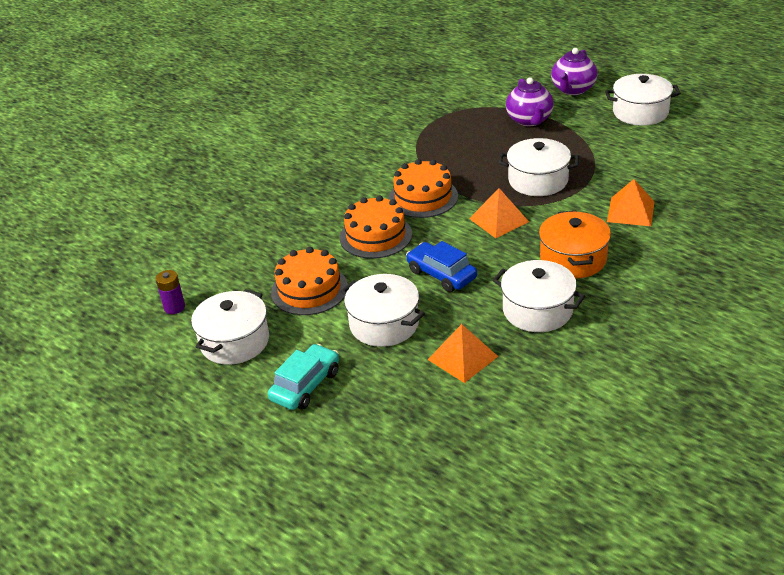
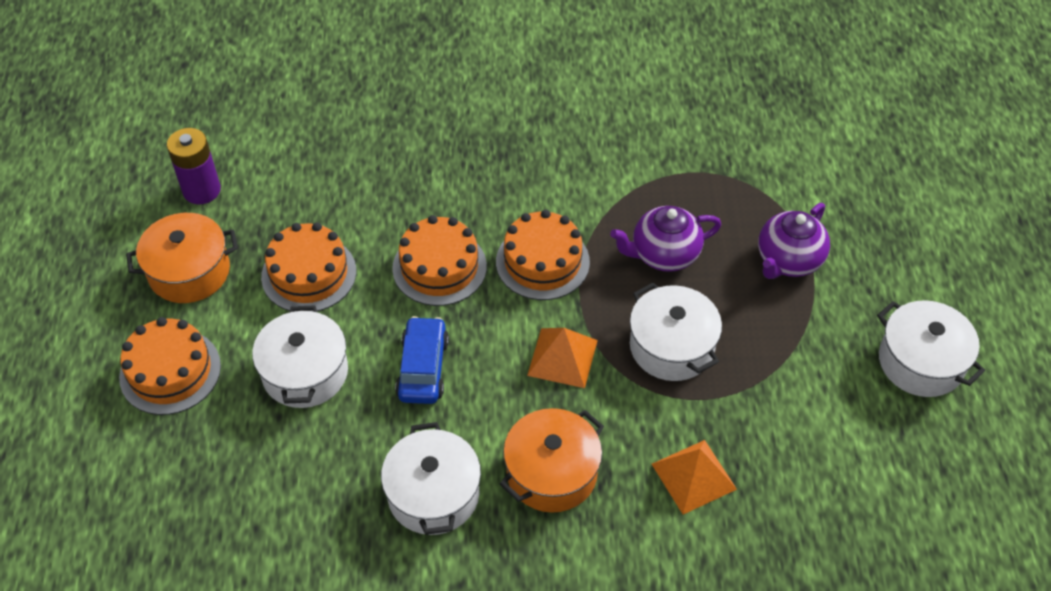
camera: 45 degrees right, 15 degrees up
(174, 307) = (201, 190): purple battery -> purple battery, size x1.54
(234, 341) = (189, 271): white pot -> orange pot
(306, 385) = (170, 371): turquoise car -> orange cake
(462, 358) = (305, 475): orange pyramid -> none
(573, 89) = (900, 261): purple teapot -> purple teapot (663, 254)

